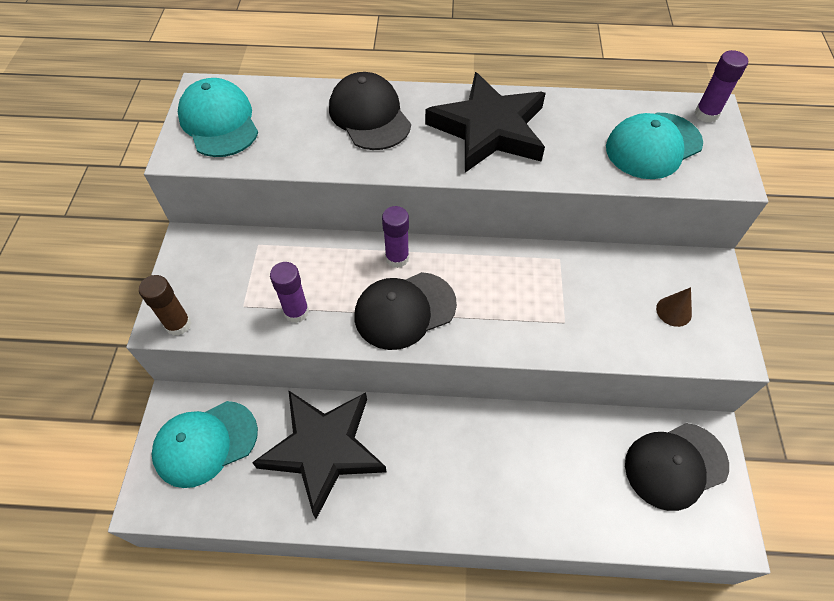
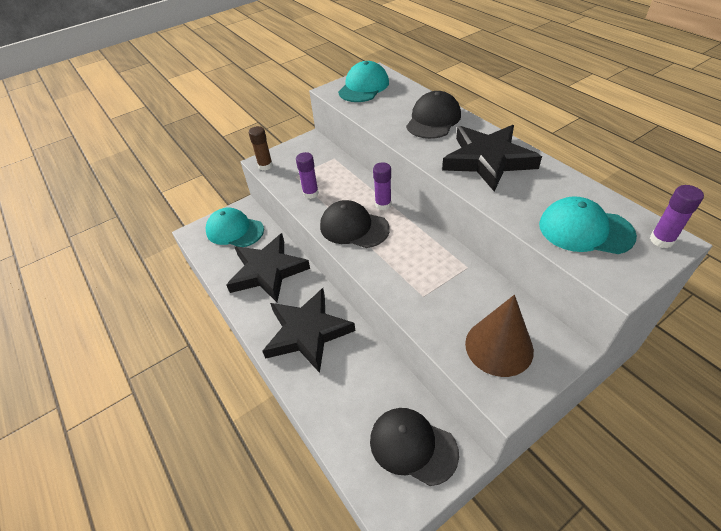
camera: 55 degrees right, 10 degrees down
(461, 468) = (307, 332): none -> black star
(674, 311) = (499, 346): brown cone -> brown cone, size x2.20

